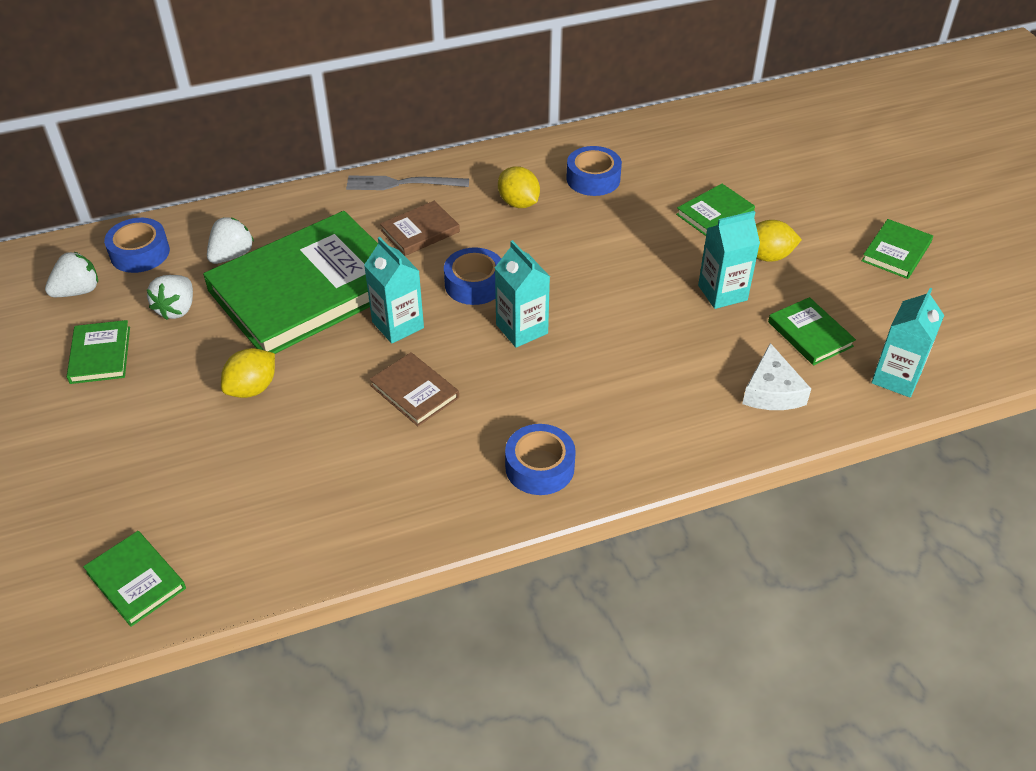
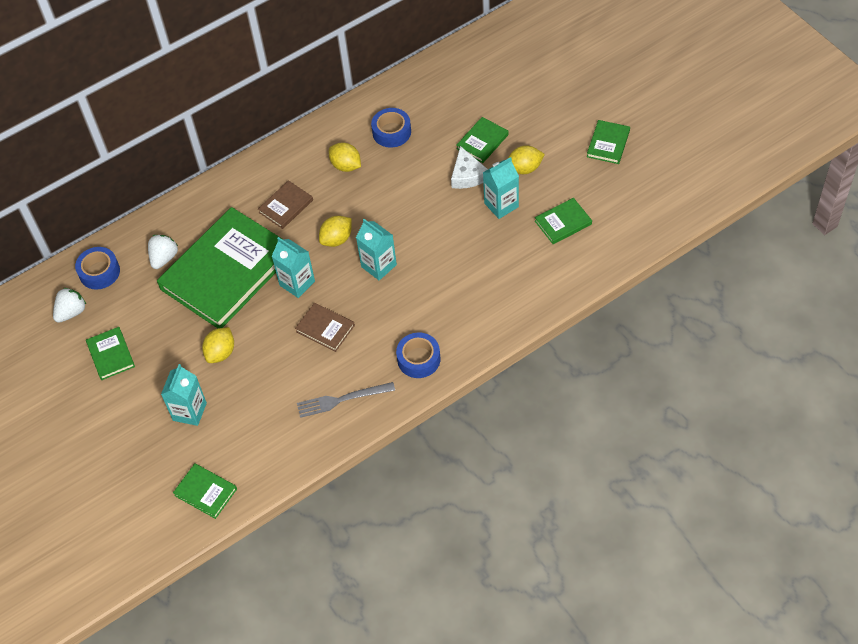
camera: 10 degrees left, 10 degrees up
(177, 309) = (145, 308): white strawberry -> none
(402, 183) = (259, 169): grey fork -> grey fork (342, 399)
(474, 284) = (337, 239): blue tape -> yellow lemon
(771, 391) = (547, 271): white cheese -> white cheese (467, 175)
(810, 334) = (563, 223): green book -> green book turned 75 degrees counterclockwise
(896, 378) = (621, 241): turquoise carton -> turquoise carton (189, 411)

